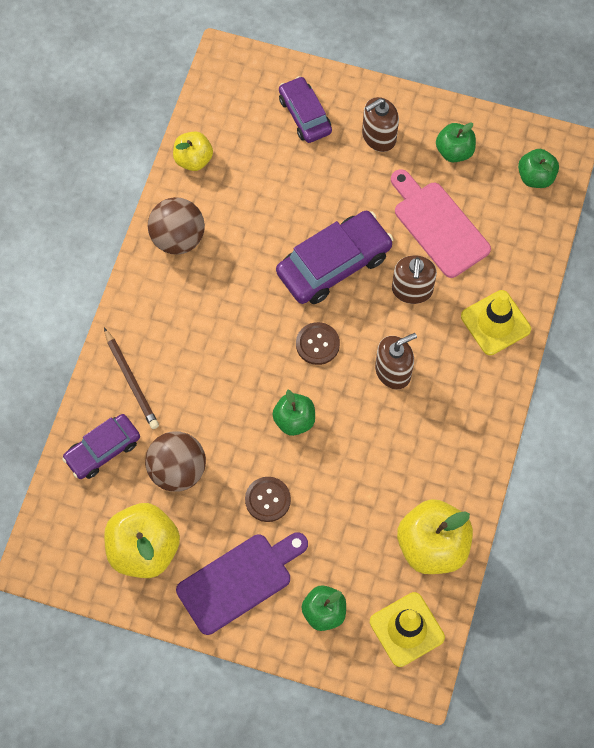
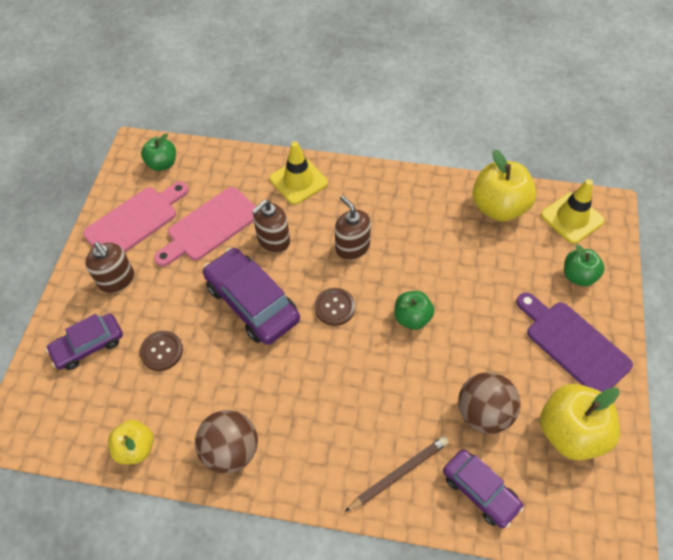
camera: 95 degrees left, 10 degrees down
(267, 500) = (492, 330): brown button -> brown button (161, 351)
(412, 290) = (273, 240): brown soap dispenser -> brown soap dispenser turned 135 degrees clockwise
(454, 151) = (135, 221): green apple -> pink cutting board

